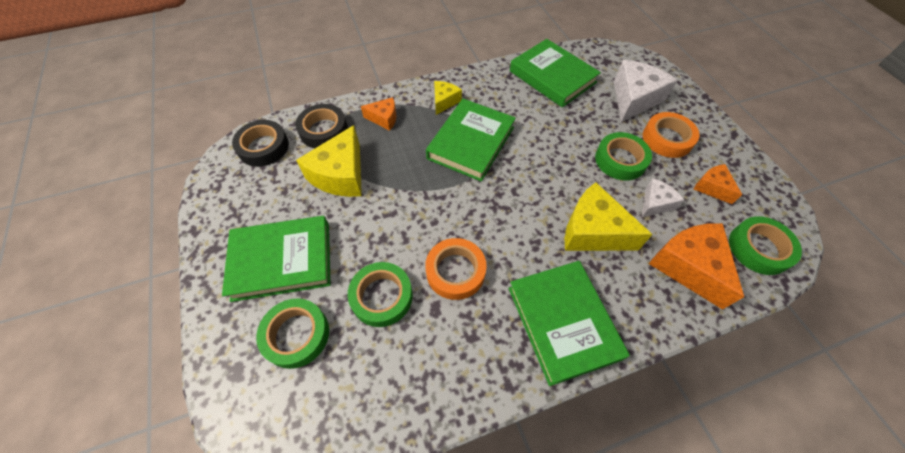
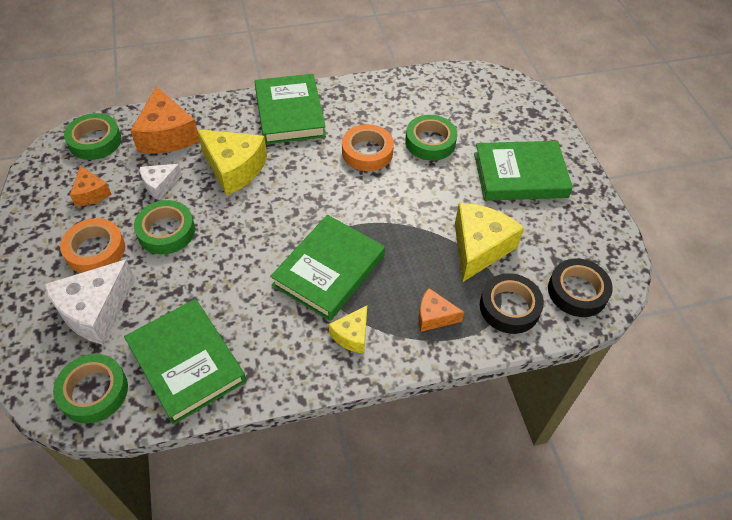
camera: 175 degrees left, 5 degrees down
(296, 335) = (494, 126): green tape -> green tape (94, 391)

